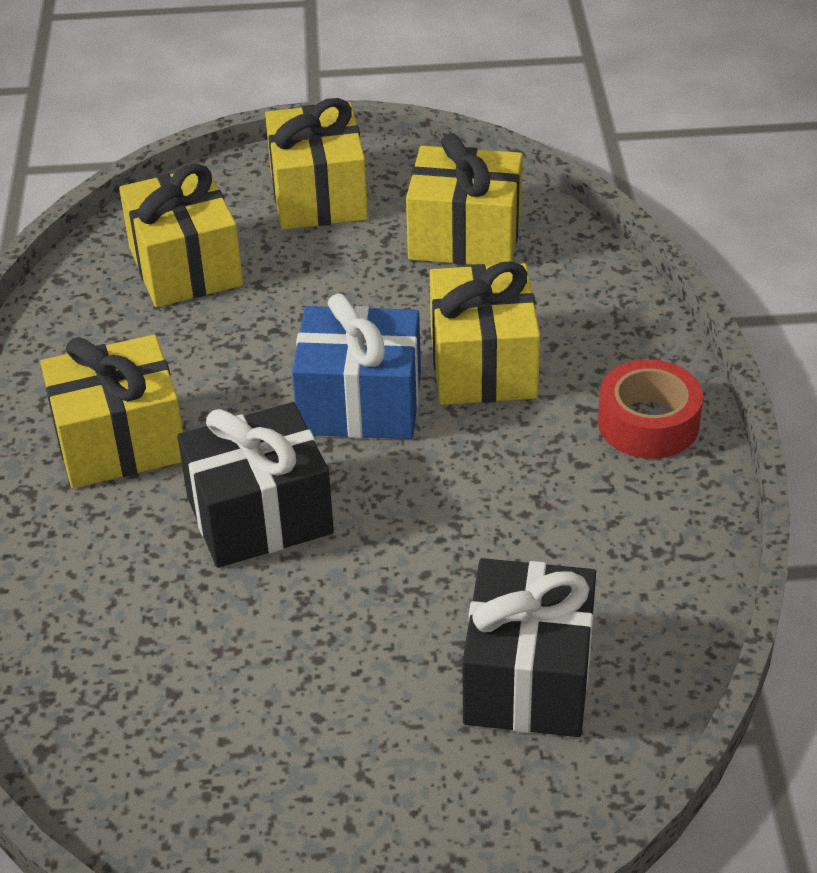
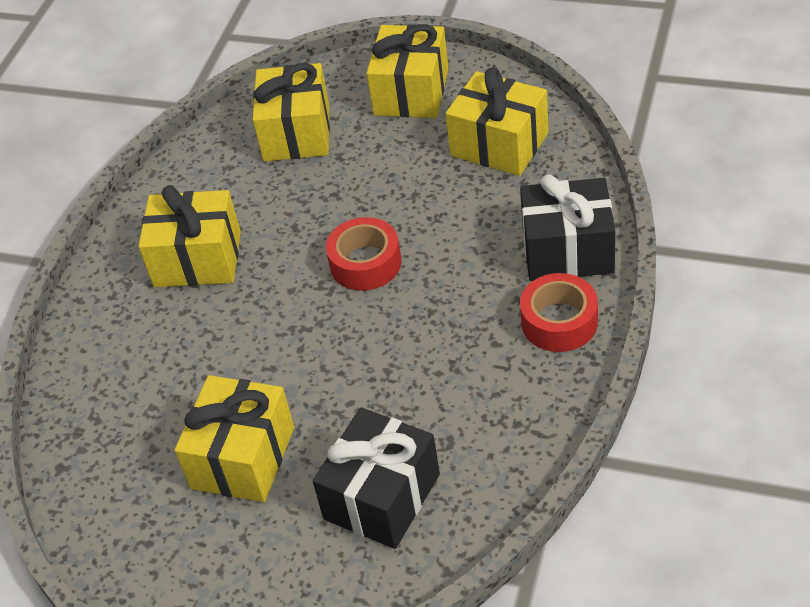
camera: 25 degrees right, 5 degrees up
(259, 515) = (262, 333): black gift -> black gift (567, 250)
(360, 403) = (365, 263): blue gift -> red tape
(483, 365) = (463, 250): yellow gift -> yellow gift (243, 457)

